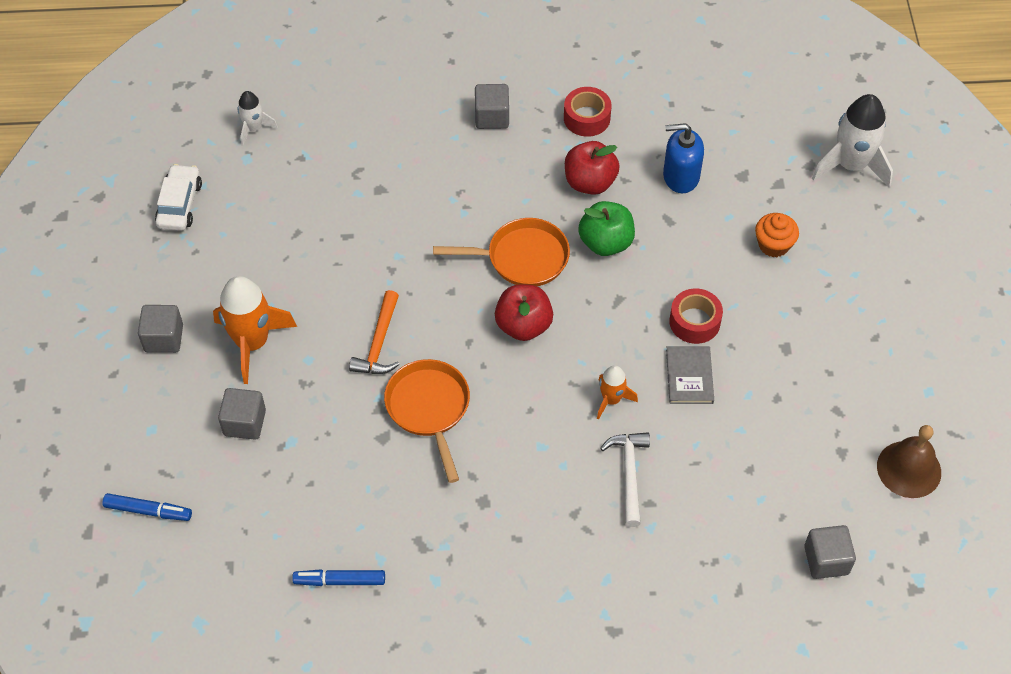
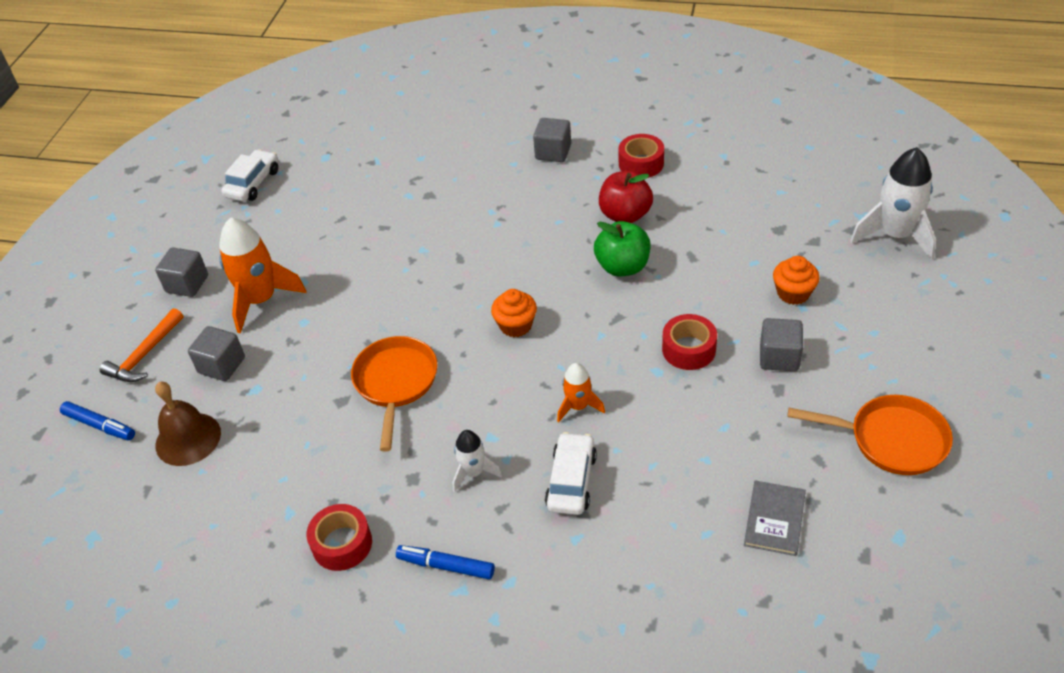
camera: 20 degrees right, 10 degrees down
(254, 128) = (342, 136): white rocket -> white rocket (474, 472)
(339, 581) = (241, 525): blue marker -> blue marker (446, 566)
(379, 343) = (373, 318): orange hammer -> orange hammer (145, 355)
(443, 577) = (342, 544): none -> red tape
(522, 258) = (536, 268): orange pan -> orange pan (891, 440)
(523, 325) = (515, 325): red apple -> orange cupcake
(629, 474) = (571, 481): white hammer -> white car
(680, 176) = (716, 222): blue soap dispenser -> none
(689, 376) = (667, 398): grey book -> grey book (774, 519)
(826, 560) = (763, 614): grey cube -> grey cube (779, 357)
(909, 469) = (887, 535): brown bell -> brown bell (188, 439)

